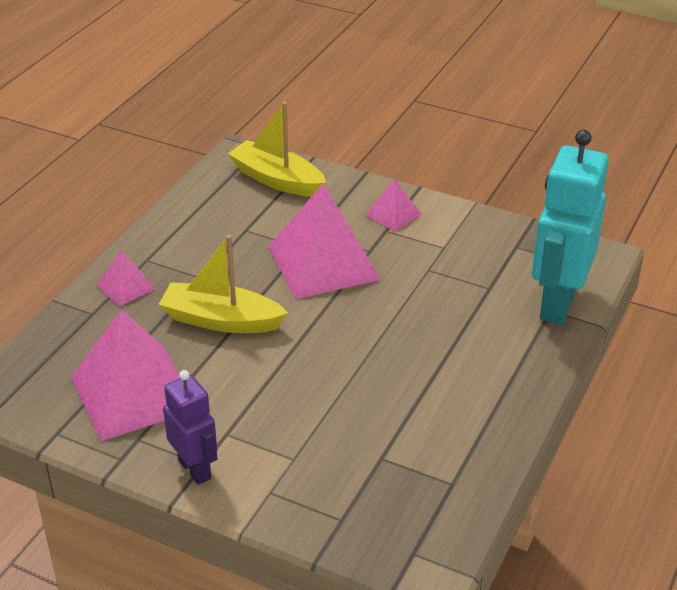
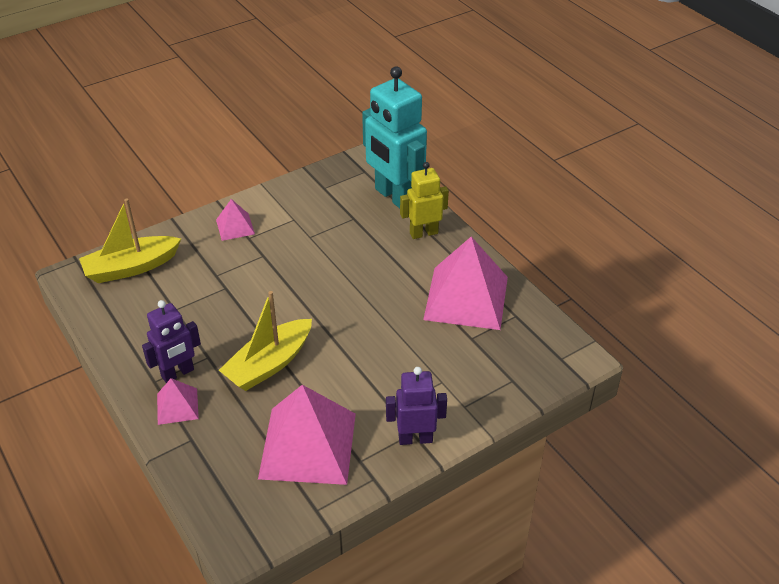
camera: 60 degrees left, 5 degrees up
(166, 268) = (178, 373): none -> purple robot
(323, 263) = (255, 284): pink pyramid -> pink pyramid (466, 298)
(519, 350) = (423, 233): none -> yellow robot

